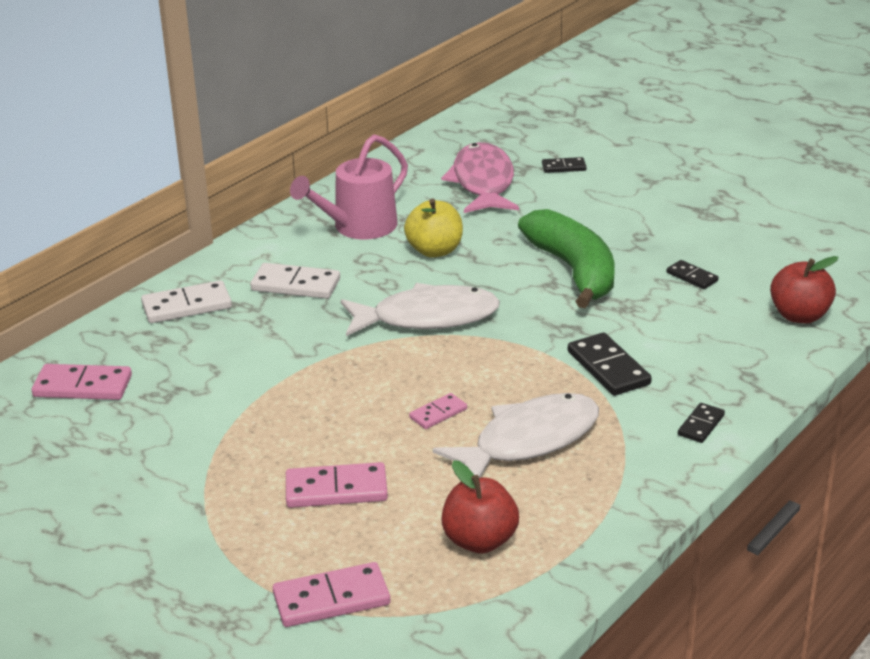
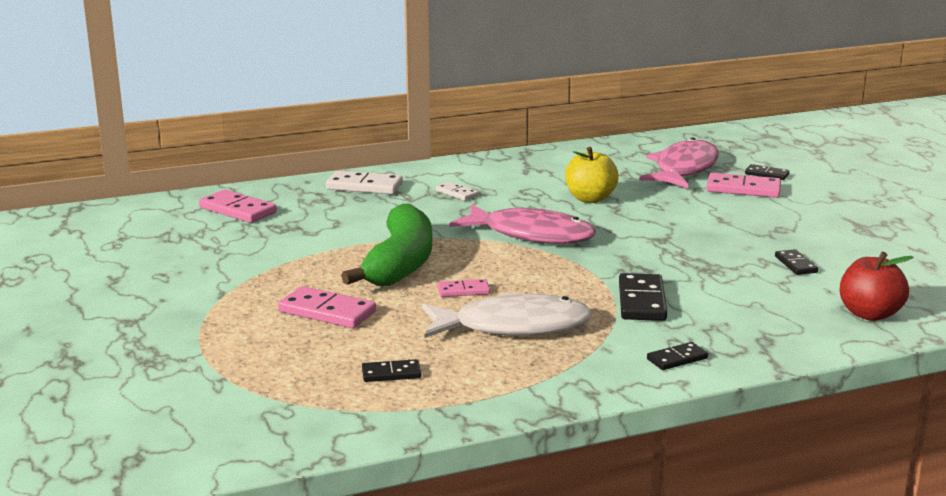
camera: 30 degrees right, 10 degrees down
(295, 285) = (457, 193): white domino -> white domino, size x0.58
(331, 599) = (236, 371): pink domino -> pink domino (743, 189)
(358, 227) = (548, 173): pink watering can -> none
(427, 318) = (531, 234): white fish -> pink fish
(479, 541) = (391, 374): red apple -> black domino
(574, 270) = (692, 236): green banana -> green banana (400, 263)

